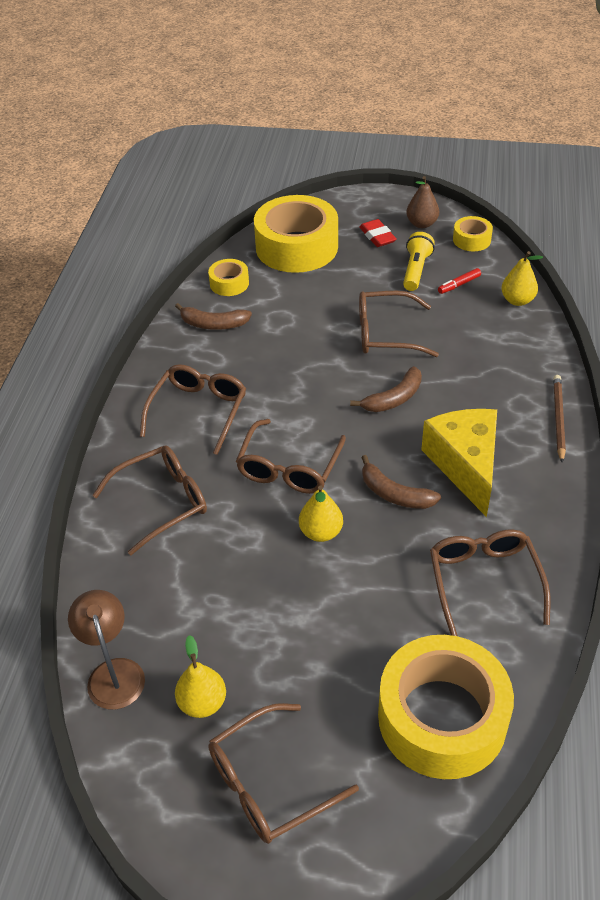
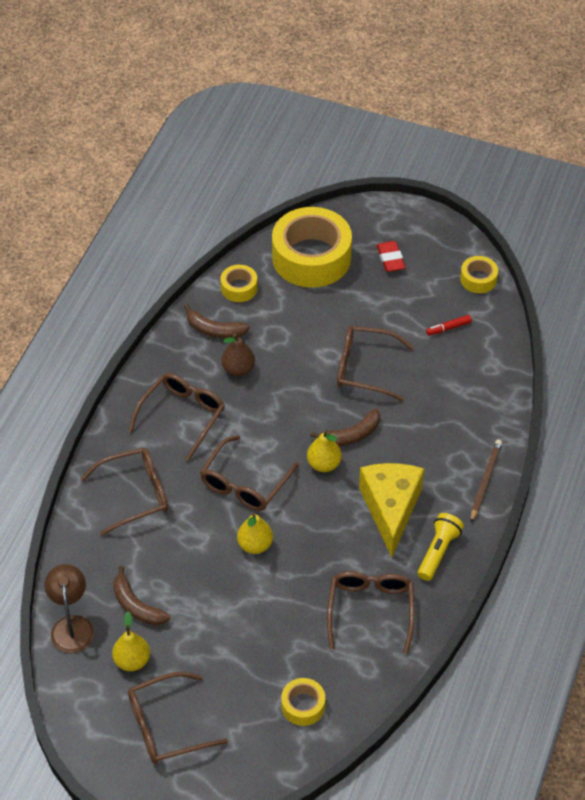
camera: 10 degrees right, 5 degrees up
(394, 494) = (324, 523): brown banana -> brown banana (136, 606)
(416, 270) = (414, 304): yellow flashlight -> yellow flashlight (438, 551)
(422, 224) = (437, 252): brown pear -> brown pear (238, 369)
(442, 717) = (303, 706): yellow tape -> yellow tape, size x0.46
(517, 300) = (495, 355): yellow pear -> yellow pear (324, 464)

